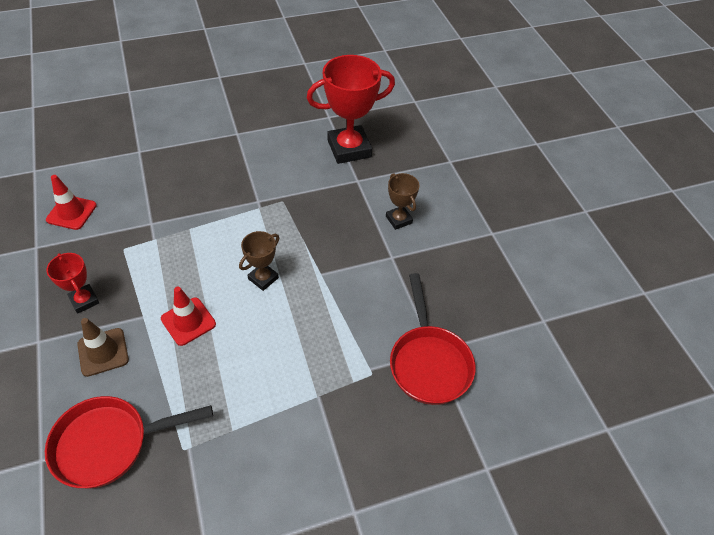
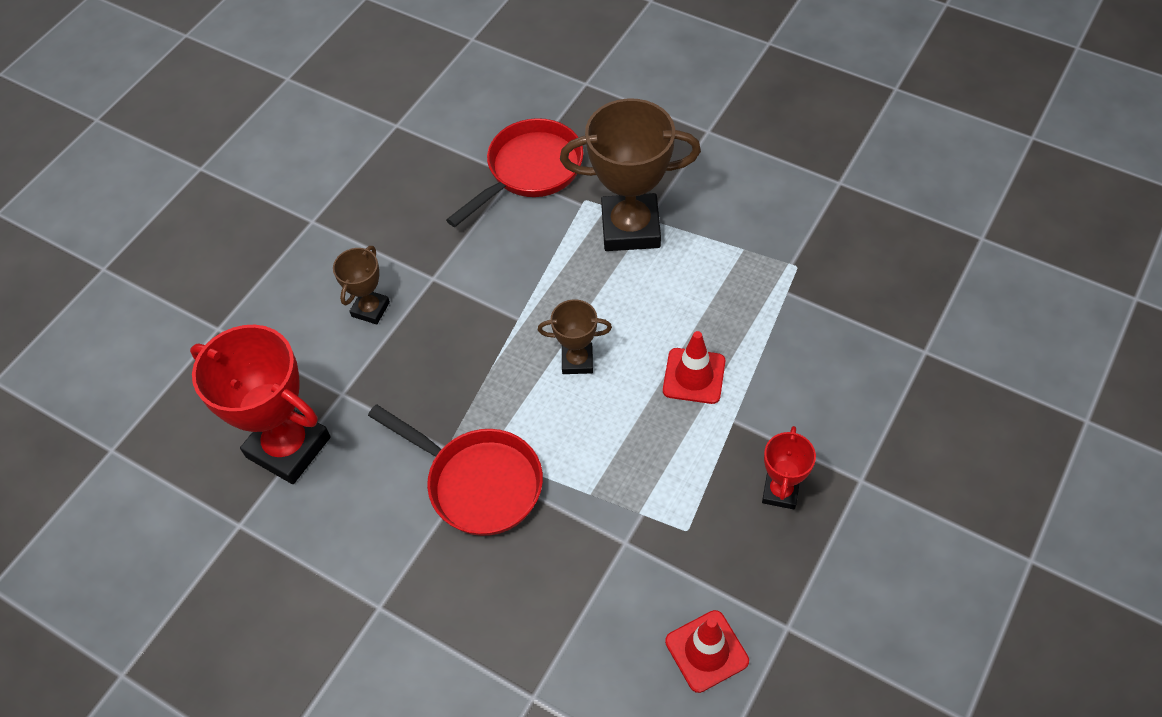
camera: 125 degrees left, 5 degrees up
(103, 352) = (802, 412): brown traffic cone -> none
(109, 444) = (856, 318): red pan -> red pan (478, 482)
(321, 379) = (630, 228): none -> brown trophy

